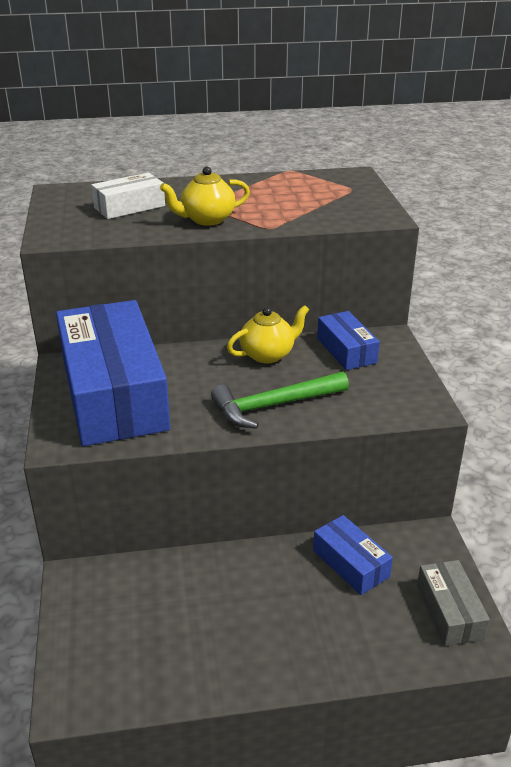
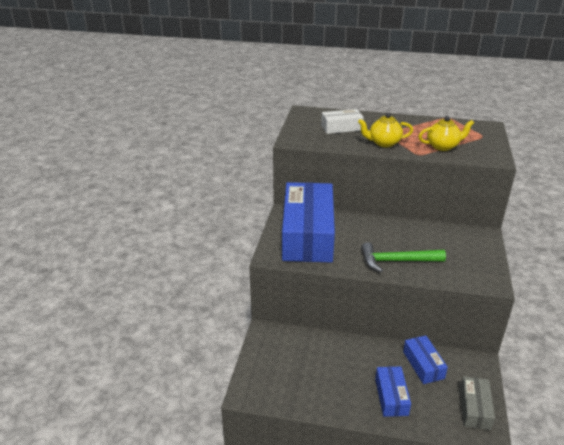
camera: 20 degrees right, 0 degrees up
(268, 354) = (404, 230): yellow teapot -> yellow teapot (443, 146)
(346, 350) = (454, 237): blue box -> blue box (391, 397)

